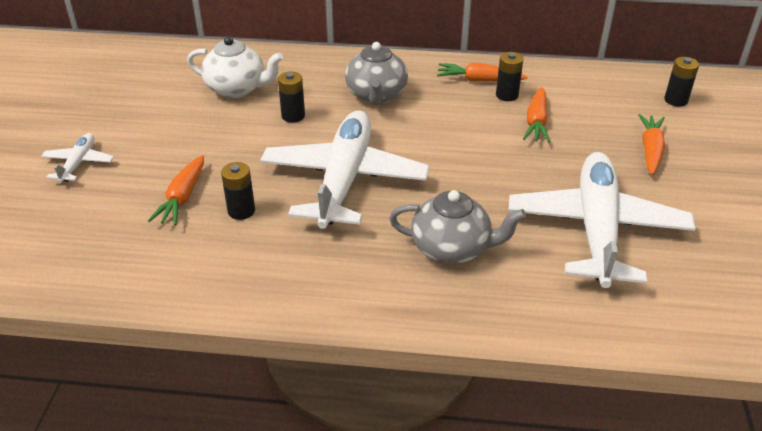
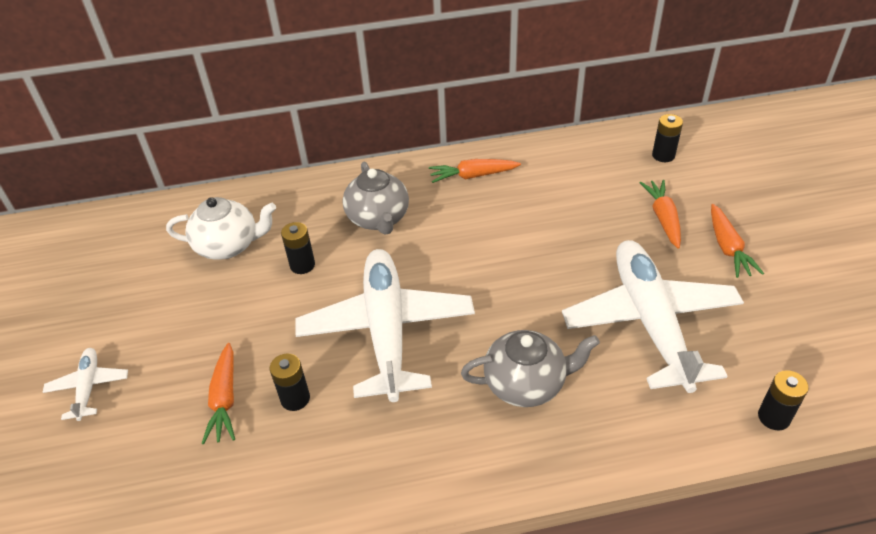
camera: 15 degrees left, 5 degrees up
(507, 95) = (506, 187): black battery -> black battery (773, 417)
(536, 122) = (547, 212): orange carrot -> orange carrot (727, 248)

